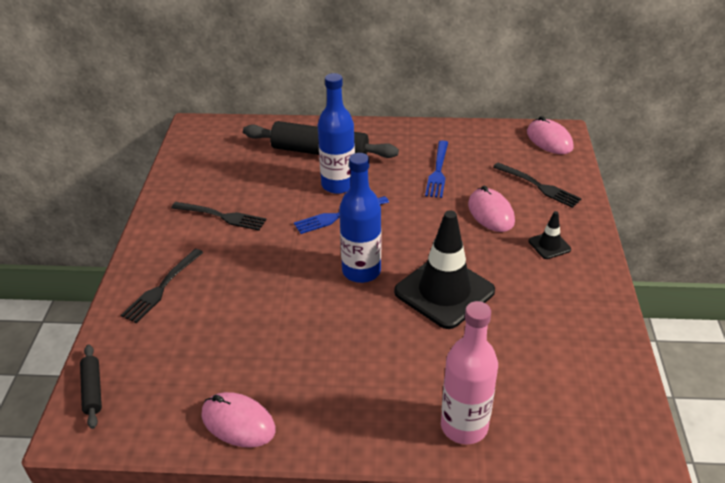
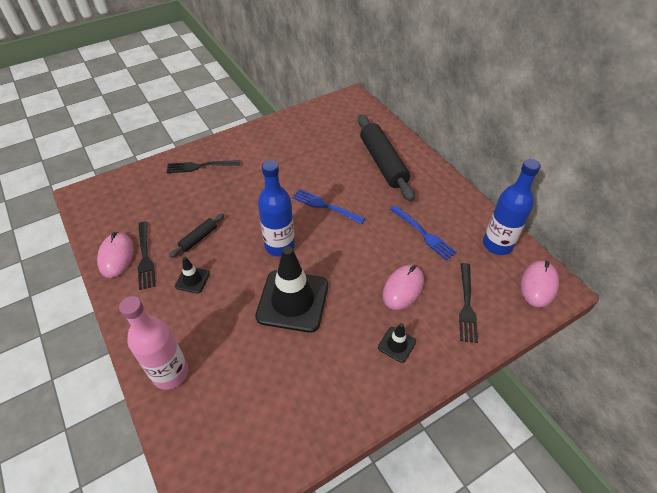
camera: 55 degrees right, 10 degrees up
(93, 390) = (109, 186): black rolling pin -> black rolling pin (198, 238)
(221, 216) = (279, 155): black fork -> black fork (145, 257)
(338, 185) = (357, 189): blue bottle -> blue bottle (497, 244)
(345, 361) = (192, 280): none -> black traffic cone
(438, 171) = (423, 234): blue fork -> blue fork turned 105 degrees counterclockwise

